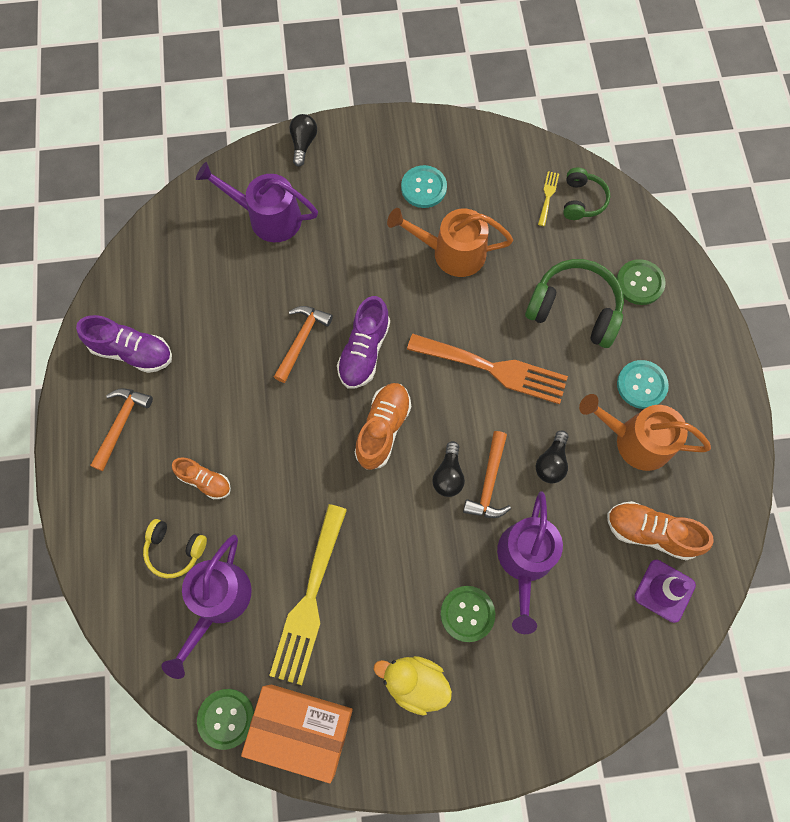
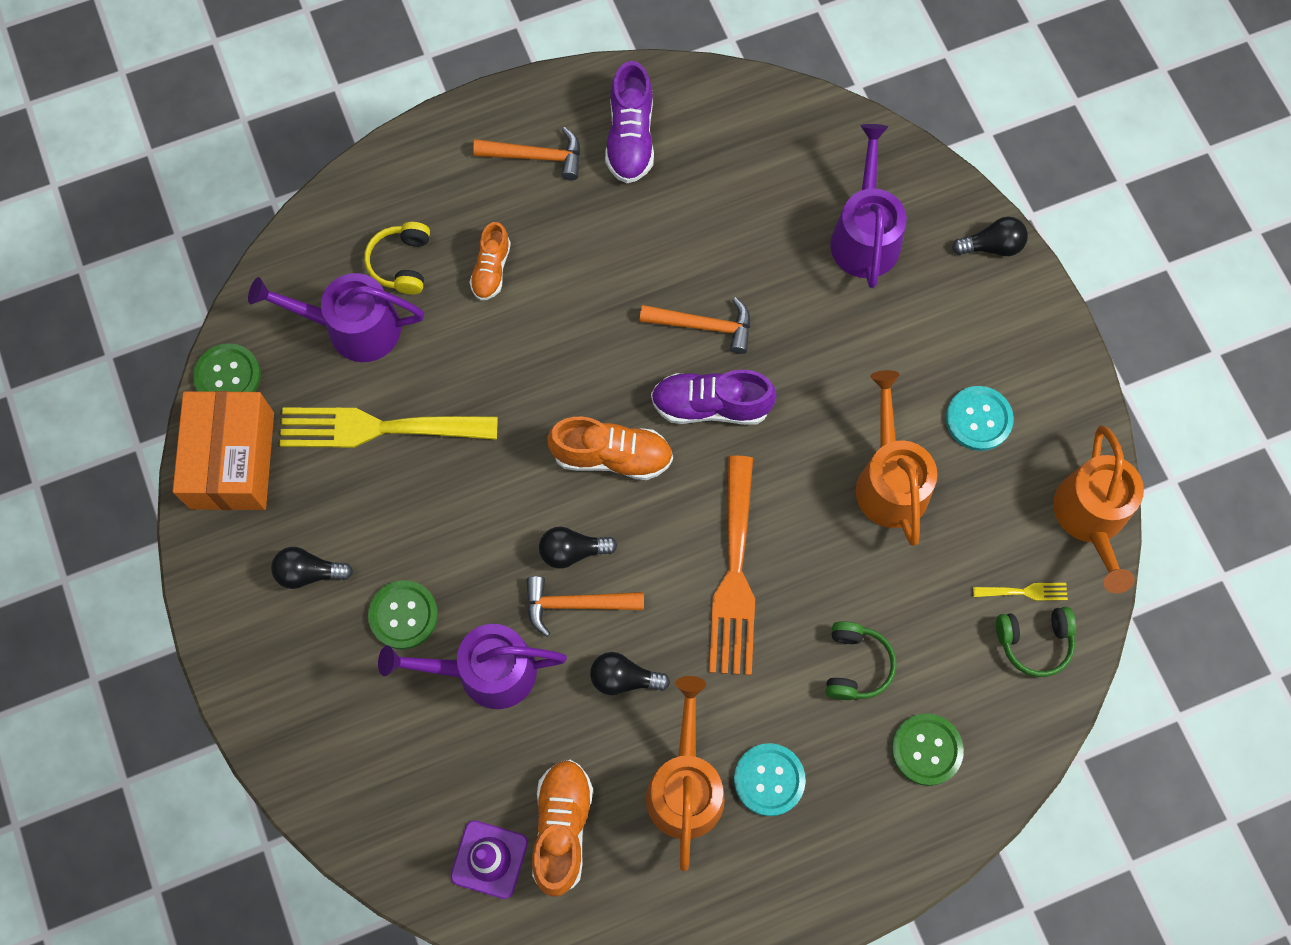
camera: 75 degrees right, 0 degrees up
(414, 683) = (309, 573): yellow duck -> black light bulb
(508, 144) = (1091, 518): none -> orange watering can
(574, 309) = (856, 665): green headphones -> green headphones, size x0.58

